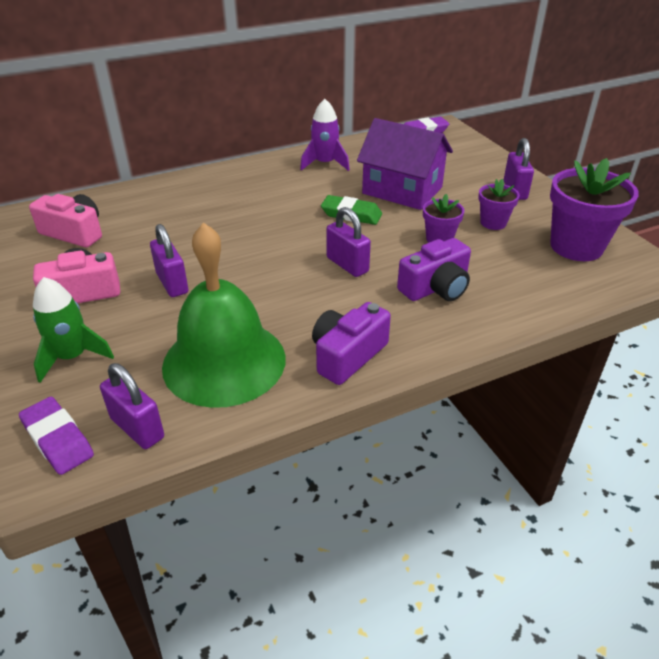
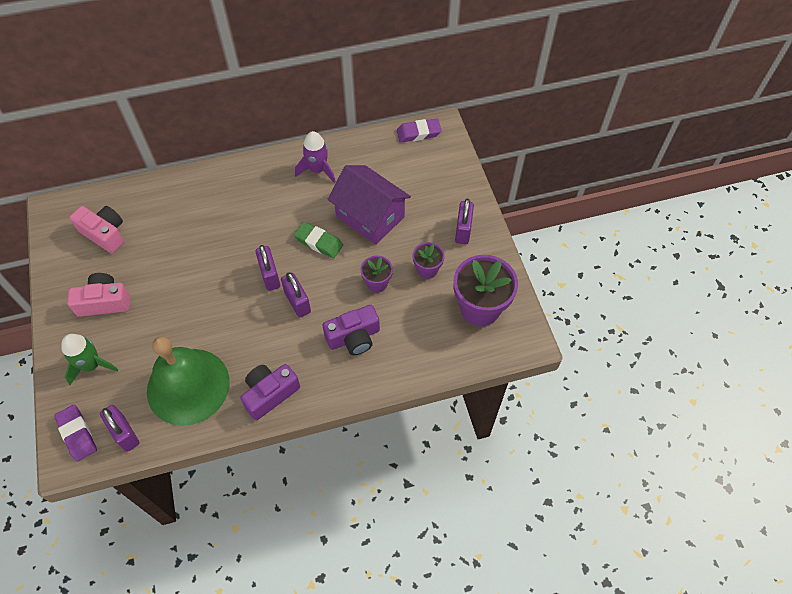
camera: 10 degrees right, 20 degrees up
(172, 283) = (167, 303): purple padlock -> purple padlock (270, 276)

